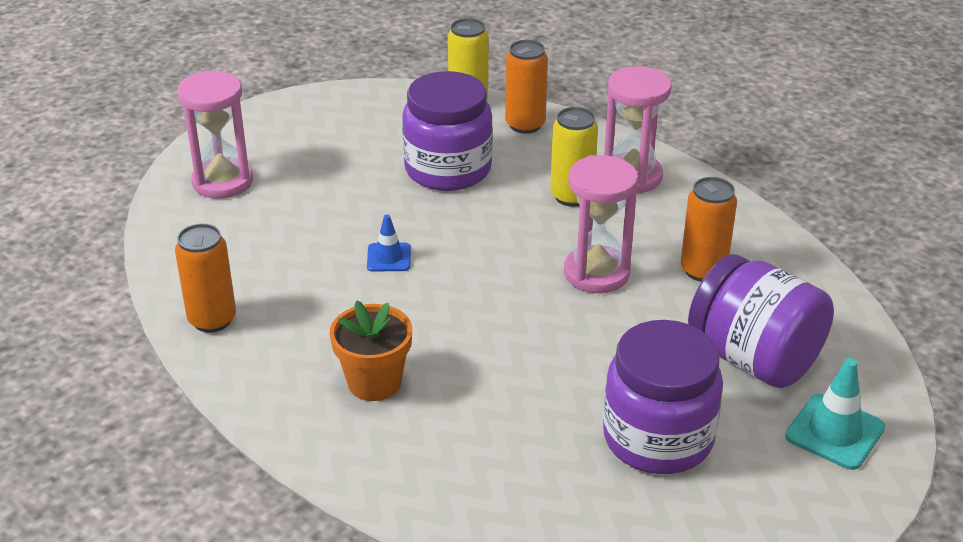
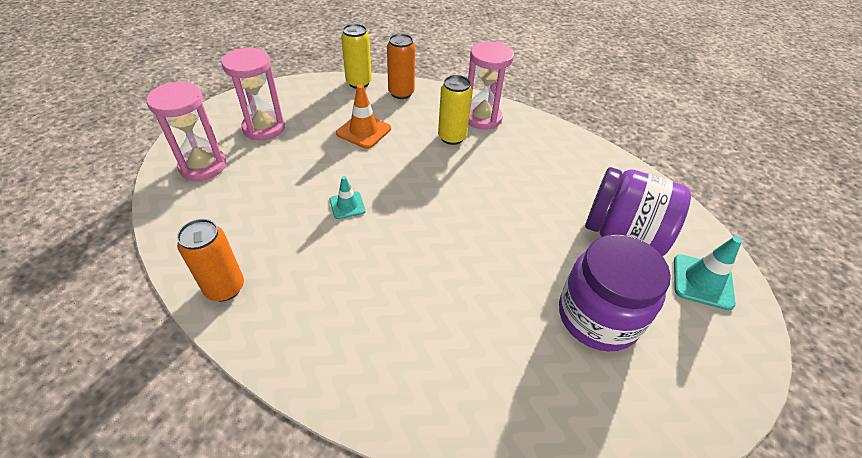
camera: 20 degrees left, 10 degrees up
(374, 382) = (375, 317): orange flower pot -> none
(389, 257) = (347, 205): blue traffic cone -> turquoise traffic cone
(448, 169) = (363, 131): purple jar -> orange traffic cone
(596, 273) = (493, 190): pink hourglass -> pink hourglass (264, 128)
(703, 270) = (557, 175): orange can -> none

